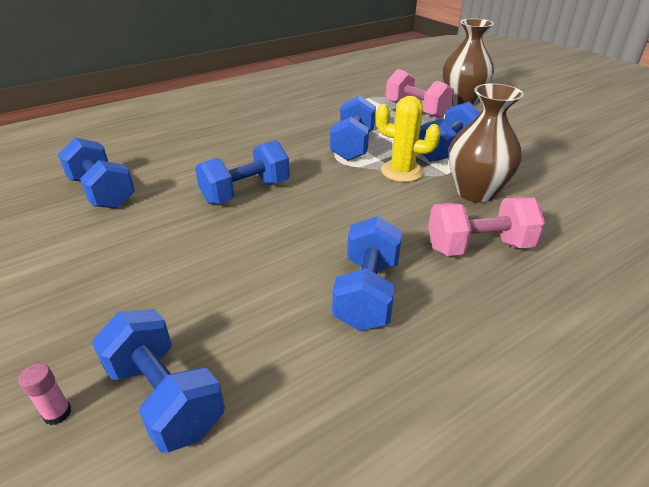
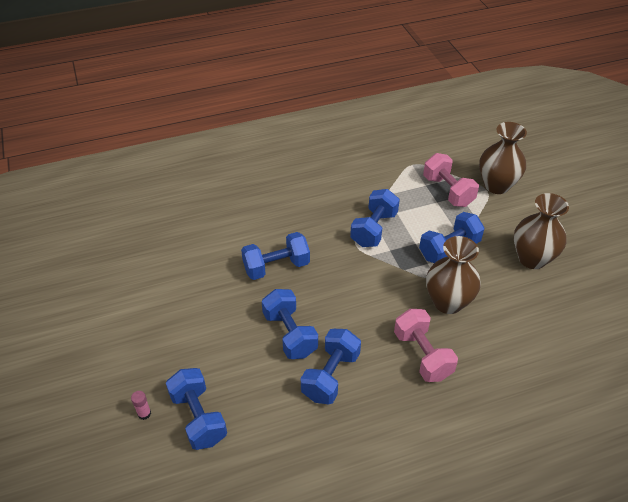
camera: 15 degrees right, 10 degrees up
(102, 192) = (176, 246): blue dumbbell -> blue dumbbell (290, 334)
(402, 171) = (401, 268): yellow cactus -> none
(479, 247) = (422, 355): pink dumbbell -> pink dumbbell turned 60 degrees clockwise
(538, 145) = (532, 259): none -> brown vase

